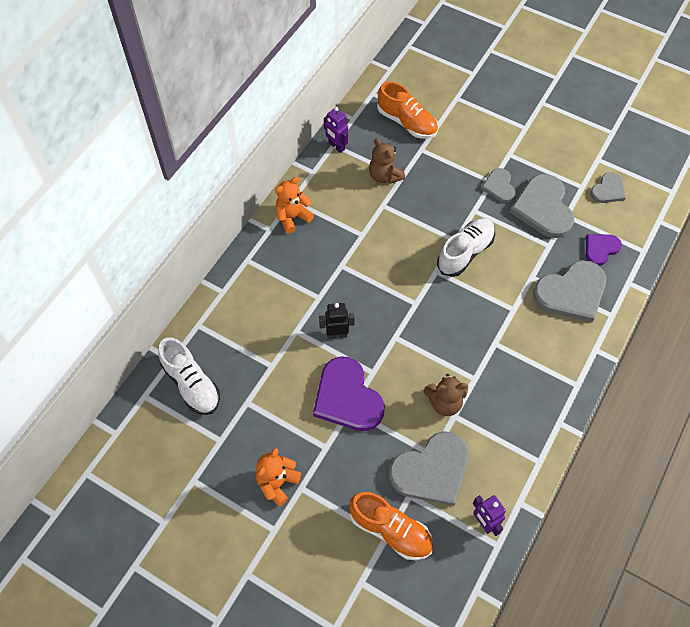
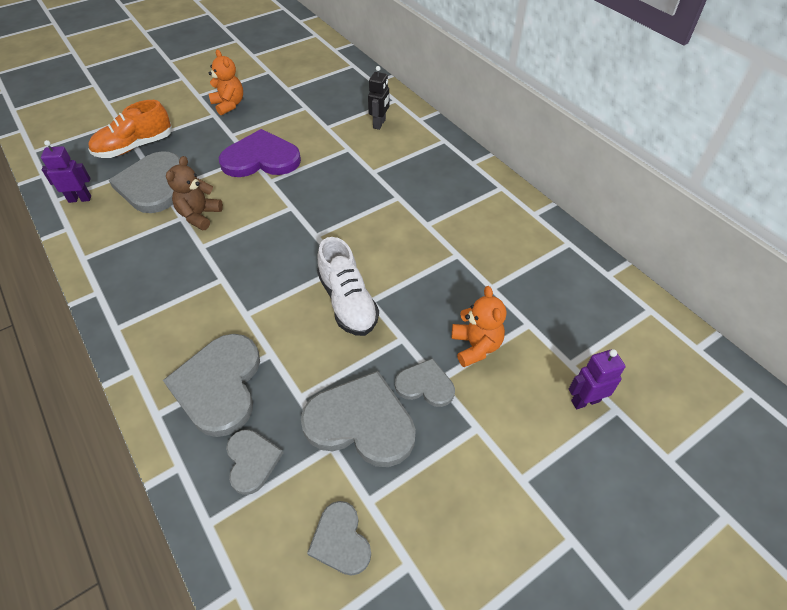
camera: 115 degrees right, 10 degrees down
(192, 384) = (344, 86): white shoe -> none
(292, 217) = (478, 181): orange teddy bear -> orange teddy bear (476, 346)
(336, 146) = (565, 244): purple robot -> purple robot (585, 401)
(337, 334) = (325, 171): black robot -> black robot (379, 124)
(384, 176) = (500, 271): brown teddy bear -> none
(407, 122) = (583, 327): orange shoe -> none
(600, 249) = (251, 461): purple heart -> grey heart

